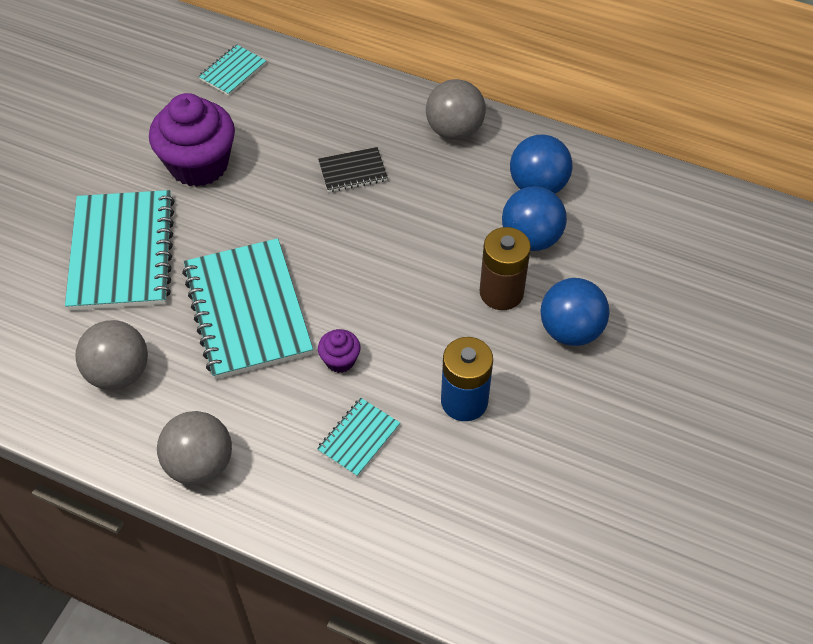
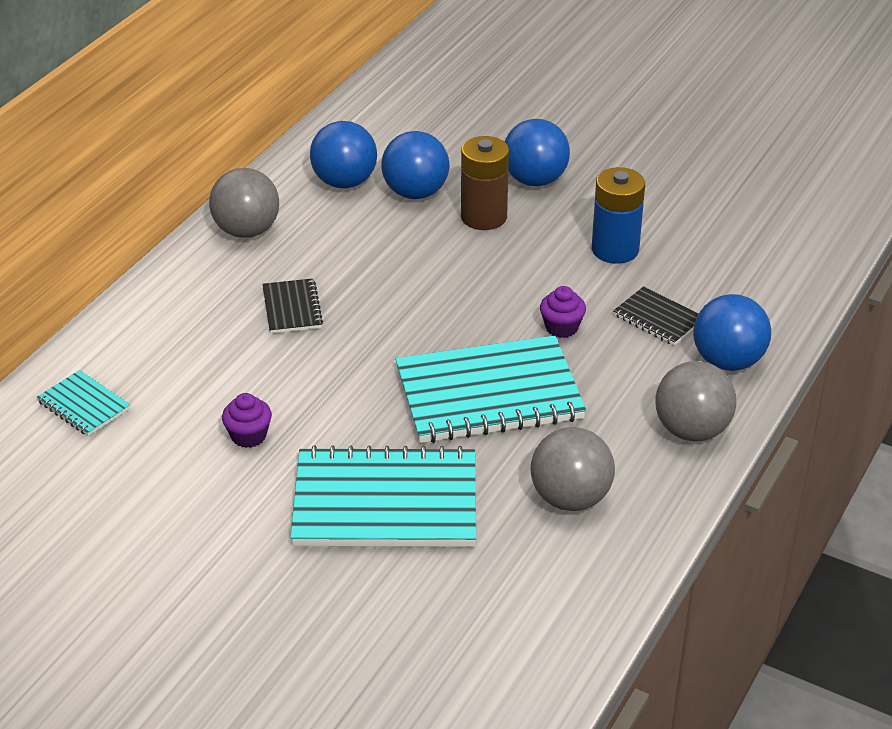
camera: 85 degrees left, 15 degrees down
(199, 165) = (248, 436): purple cupcake -> purple cupcake, size x0.45
(297, 497) = (728, 361): none -> blue ball
(359, 438) = (658, 318): turquoise notebook -> black notebook

